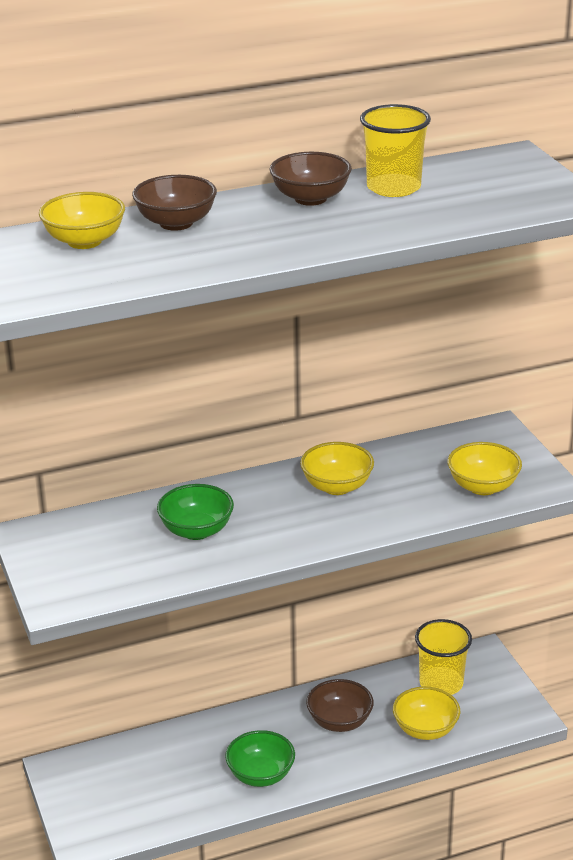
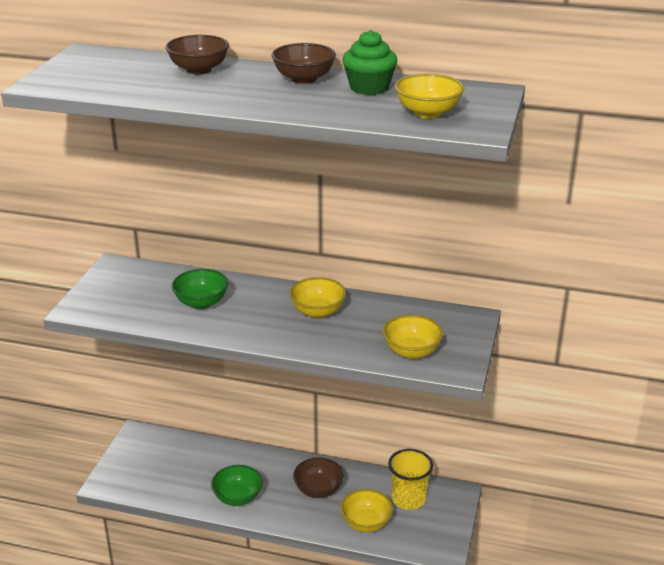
camera: 35 degrees right, 0 degrees up
(84, 241) = (131, 65): yellow bowl -> yellow bowl (428, 113)
(393, 187) = (369, 87): yellow cup -> green cupcake

